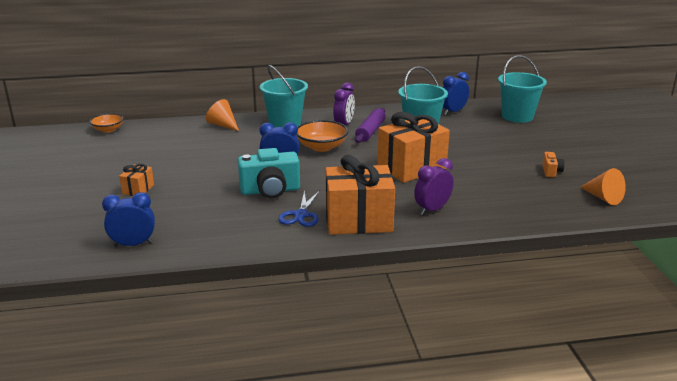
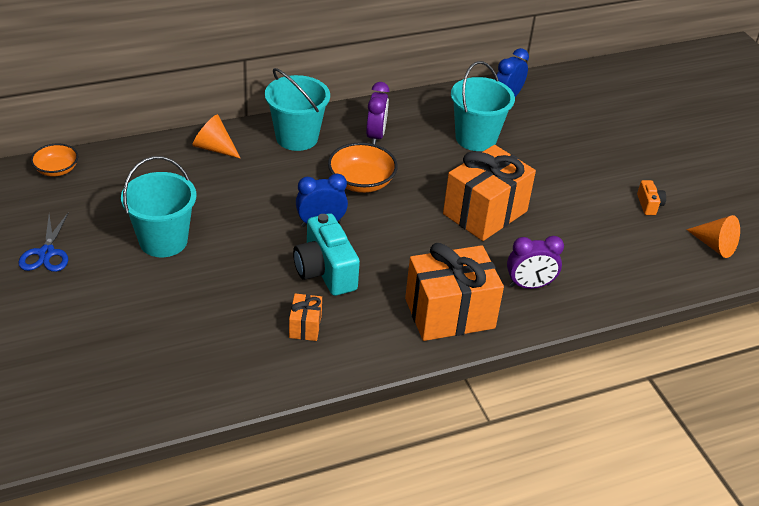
camera: 15 degrees left, 15 degrees up
(133, 244) = (192, 384): blue clock -> none
(138, 189) = (153, 286): orange gift -> orange gift (305, 326)
(270, 191) = (325, 271): turquoise camera -> turquoise camera turned 90 degrees clockwise
(301, 215) = (378, 311): blue scissors -> blue scissors (46, 253)
(370, 131) = (413, 146): purple rolling pin -> none
(432, 209) = (529, 285): purple clock -> purple clock turned 135 degrees counterclockwise
(517, 116) = (588, 103): turquoise bucket -> turquoise bucket (163, 241)

